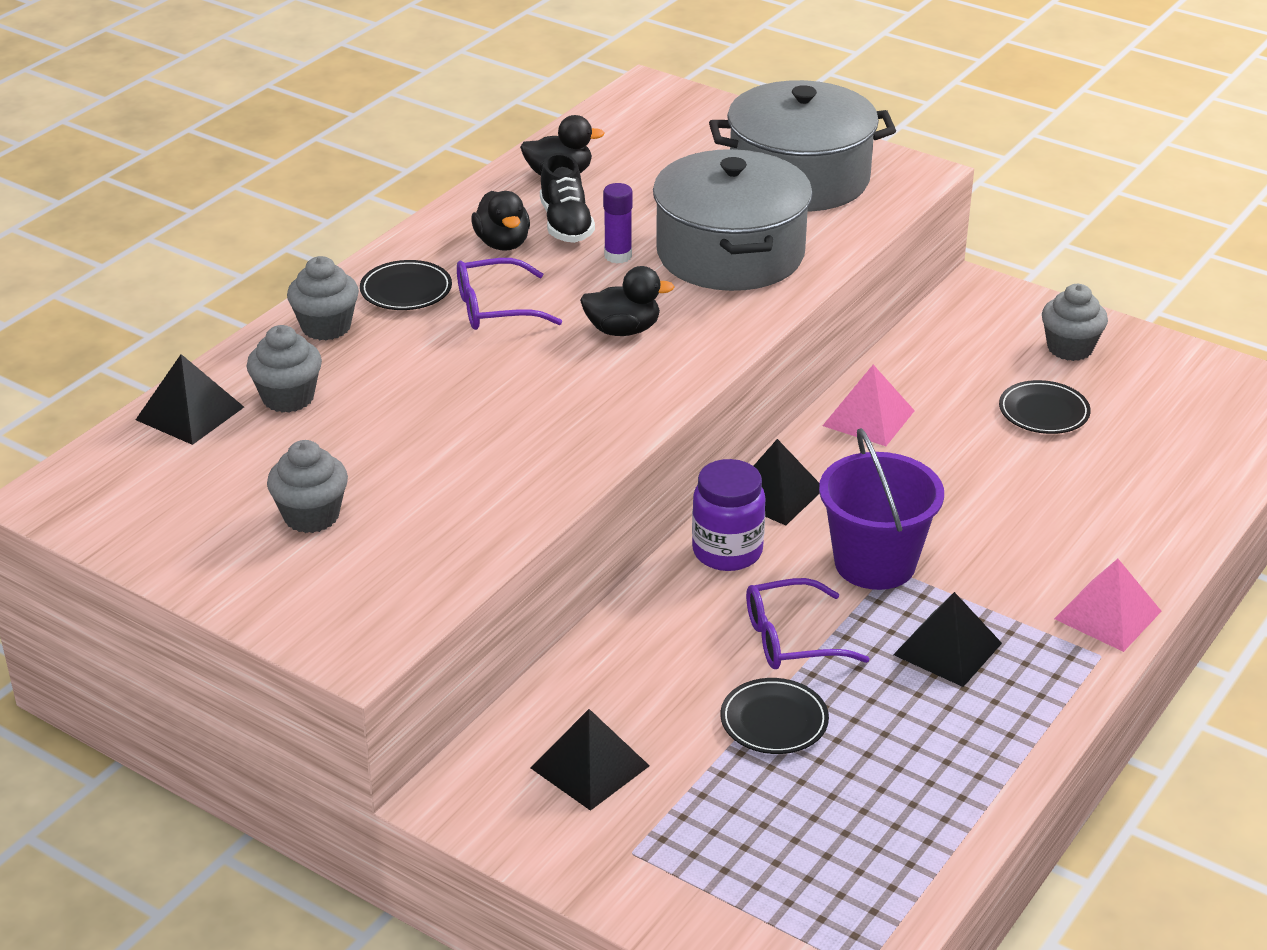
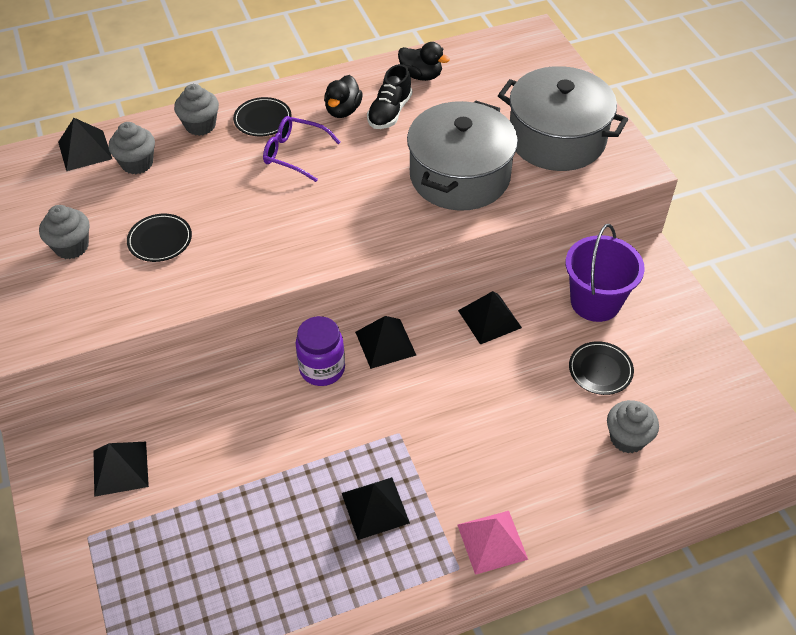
camera: 35 degrees right, 15 degrees up
(618, 256) = (395, 148): purple glue stick -> none
(623, 330) = (345, 202): black duck -> none
(774, 721) = (236, 498): black plate -> black plate (160, 240)
(791, 639) = (298, 448): purple glasses -> none
(868, 418) = (489, 319): pink pyramid -> black pyramid
(875, 563) = (393, 423): purple bucket -> purple bucket (595, 302)
(1070, 348) = (664, 331): grey cupcake -> grey cupcake (627, 438)

